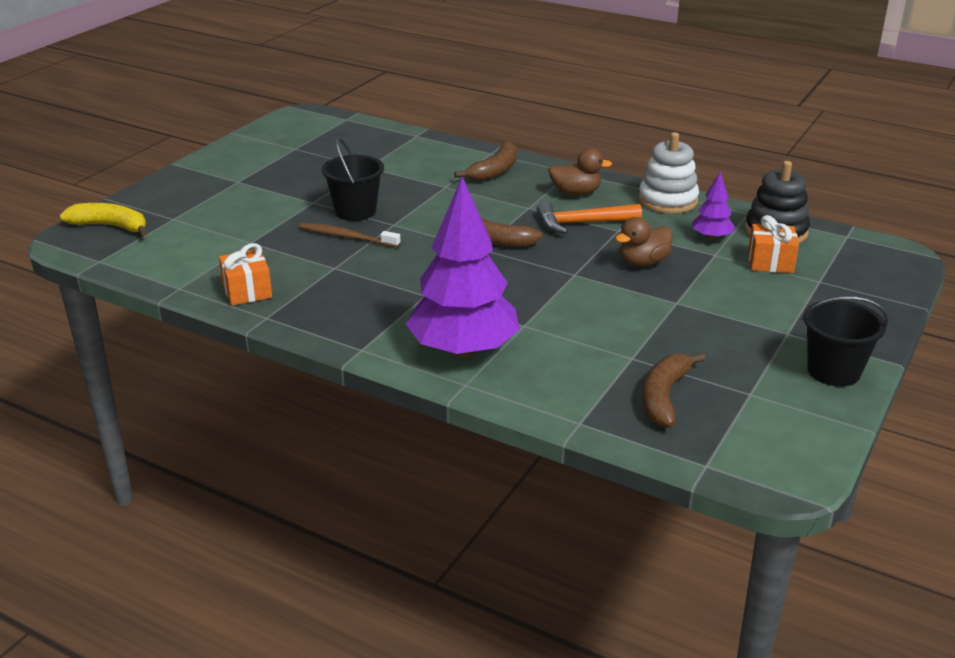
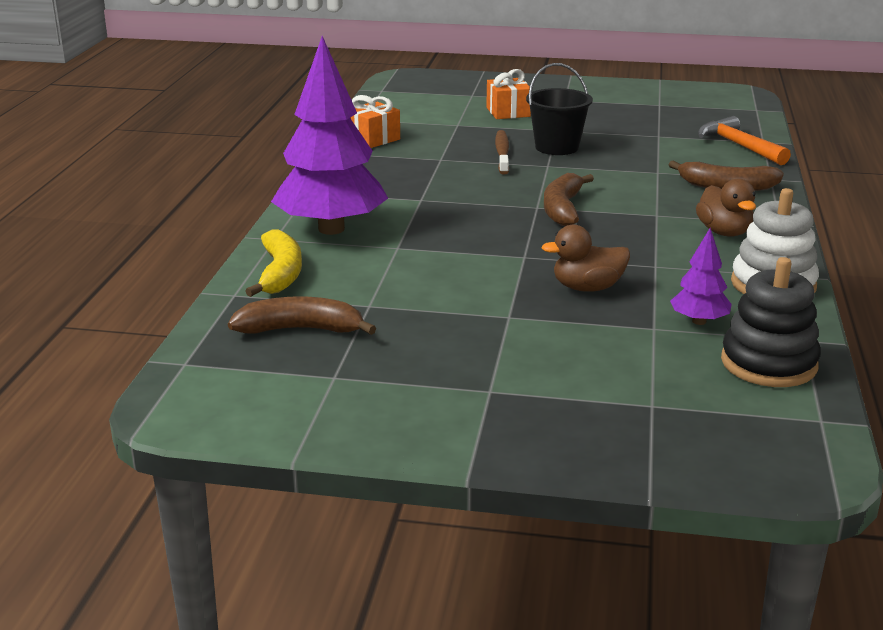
camera: 70 degrees right, 5 degrees down
(111, 226) = (438, 81): yellow banana -> yellow banana (280, 274)
(582, 223) = (650, 245): orange hammer -> orange hammer (739, 146)
(643, 262) = (587, 288): brown duck -> brown duck turned 45 degrees counterclockwise
(770, 262) = (671, 366): orange gift -> orange gift (508, 112)
(833, 371) = (416, 427): black bucket -> none

